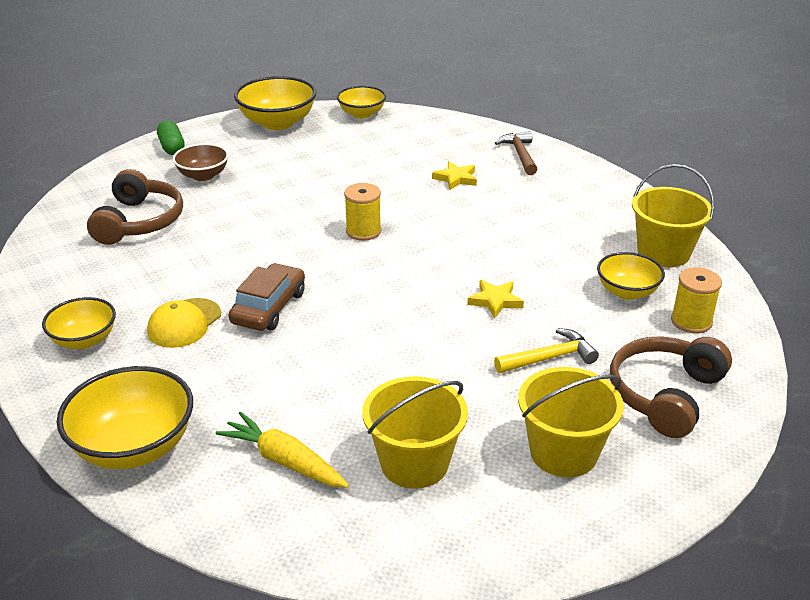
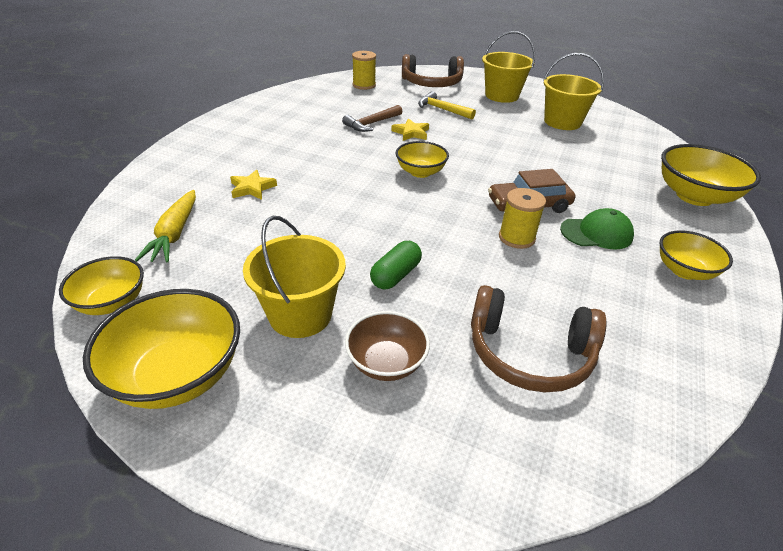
camera: 125 degrees left, 5 degrees up
(139, 222) = (529, 353): brown headphones -> brown headphones turned 135 degrees counterclockwise
(172, 147) = (337, 458): green capsule -> green capsule (395, 275)
(184, 323) = (596, 233): yellow cap -> green cap
(284, 461) = (618, 151): yellow carrot -> yellow carrot (174, 234)
(363, 231) = (386, 203): yellow spool -> yellow spool (516, 238)
(520, 155) = (179, 170): brown hammer -> brown hammer (372, 123)
(627, 292) = (354, 102): yellow bowl -> yellow bowl (420, 172)
(663, 253) = (298, 99): yellow bucket -> yellow bucket (300, 314)

